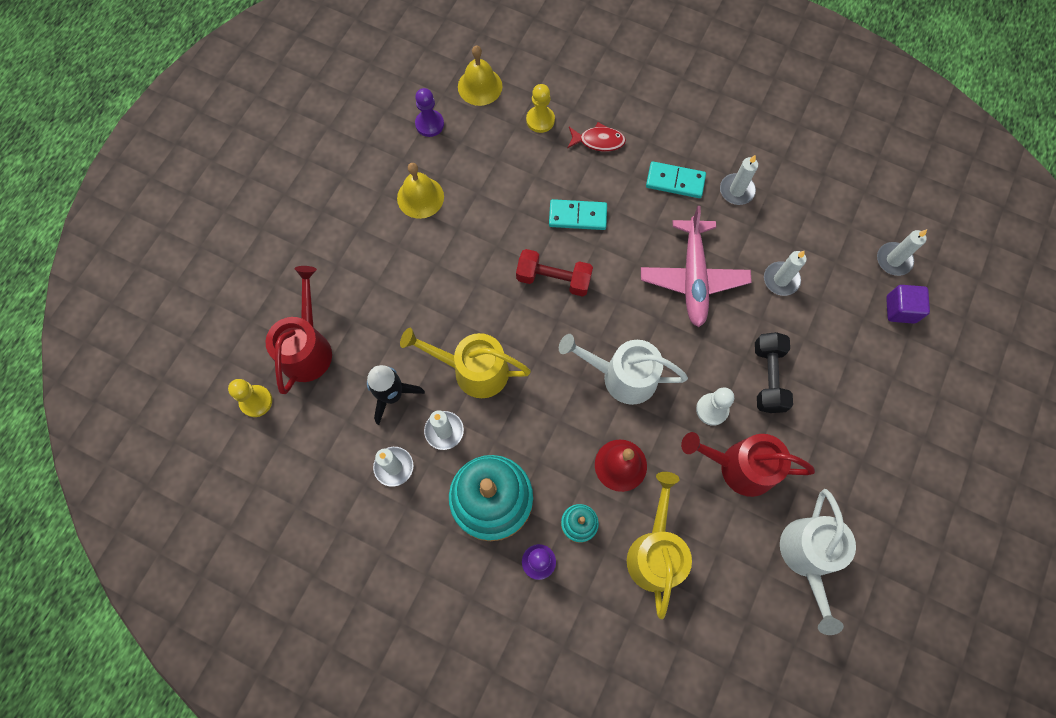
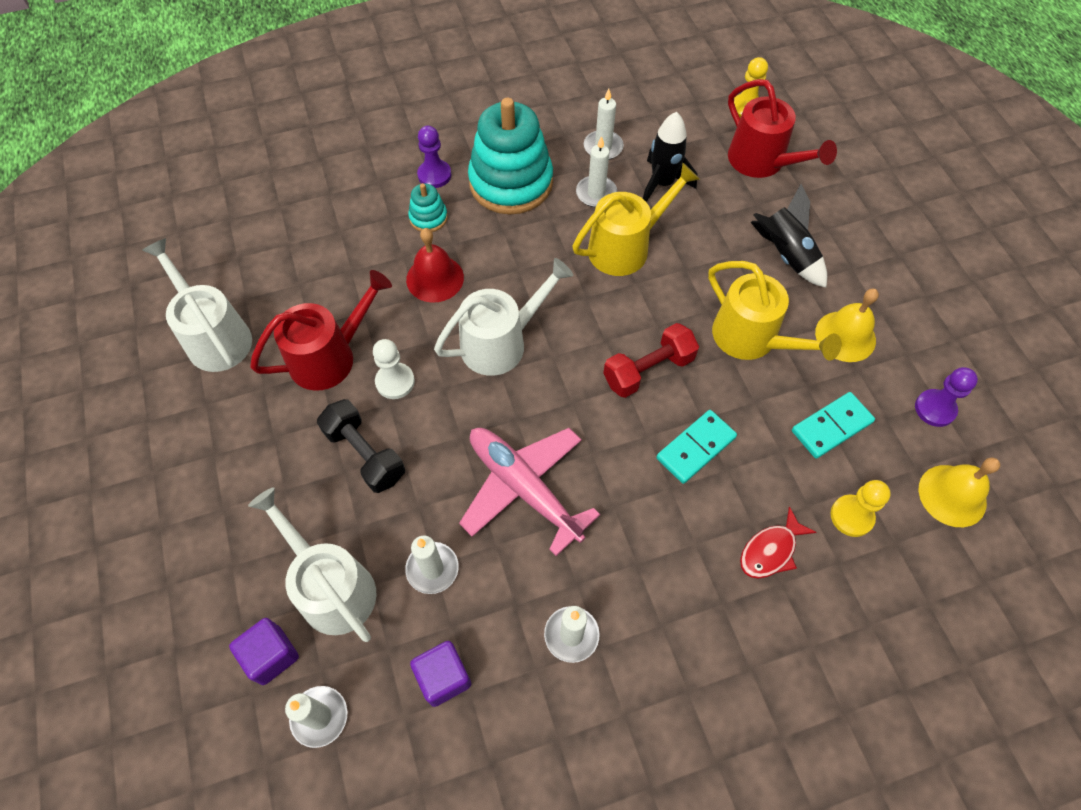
camera: 135 degrees right, 10 degrees down
(385, 272) = (785, 255): none -> black rocket
(655, 552) = (350, 245): yellow watering can -> yellow watering can (752, 339)
(675, 181) = (645, 580): turquoise domino -> turquoise domino (831, 426)
(817, 226) = (443, 677): none -> purple cube
(844, 317) = (331, 587): none -> white watering can

